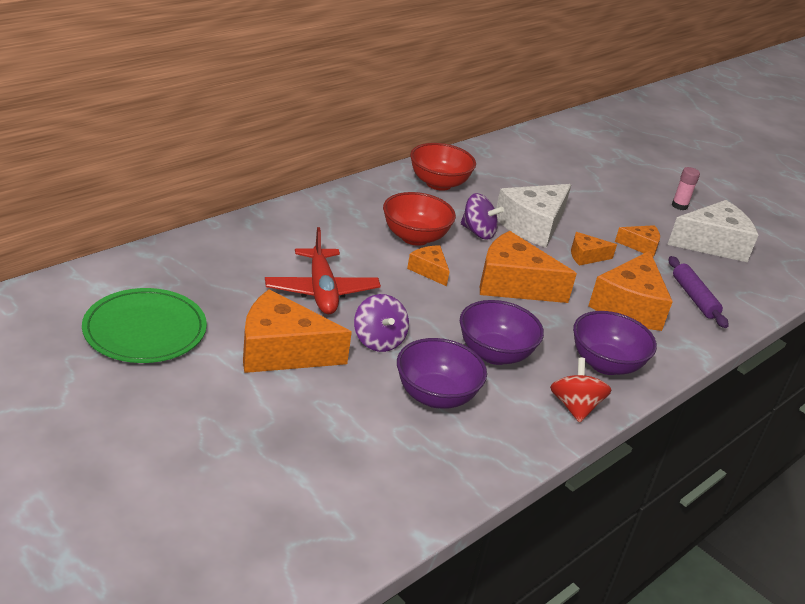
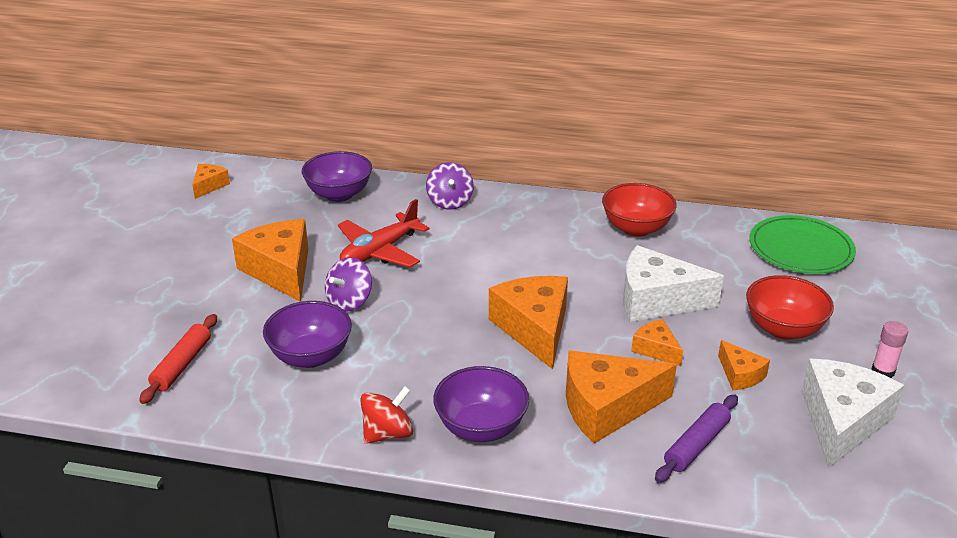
camera: 60 degrees right, 0 degrees up
(145, 330) = (237, 215): green plate -> green plate (800, 249)
(368, 472) = (182, 365): none -> red rolling pin
(414, 237) = (525, 255): red bowl -> red bowl (783, 329)
(429, 270) = (485, 281): orange cheese -> orange cheese (209, 186)
(478, 232) = (590, 278): purple spinning top -> purple spinning top (450, 202)
(494, 354) = (409, 361): purple bowl -> purple bowl (339, 194)
(712, 244) = (841, 422): white cheese -> white cheese turned 105 degrees counterclockwise

